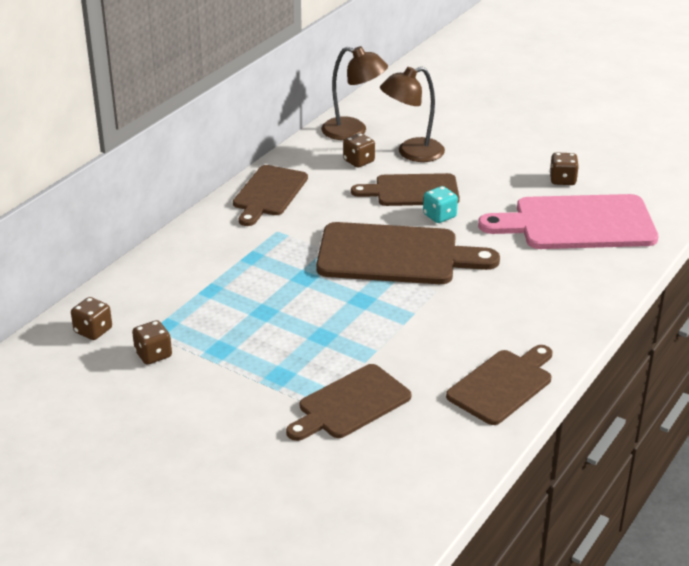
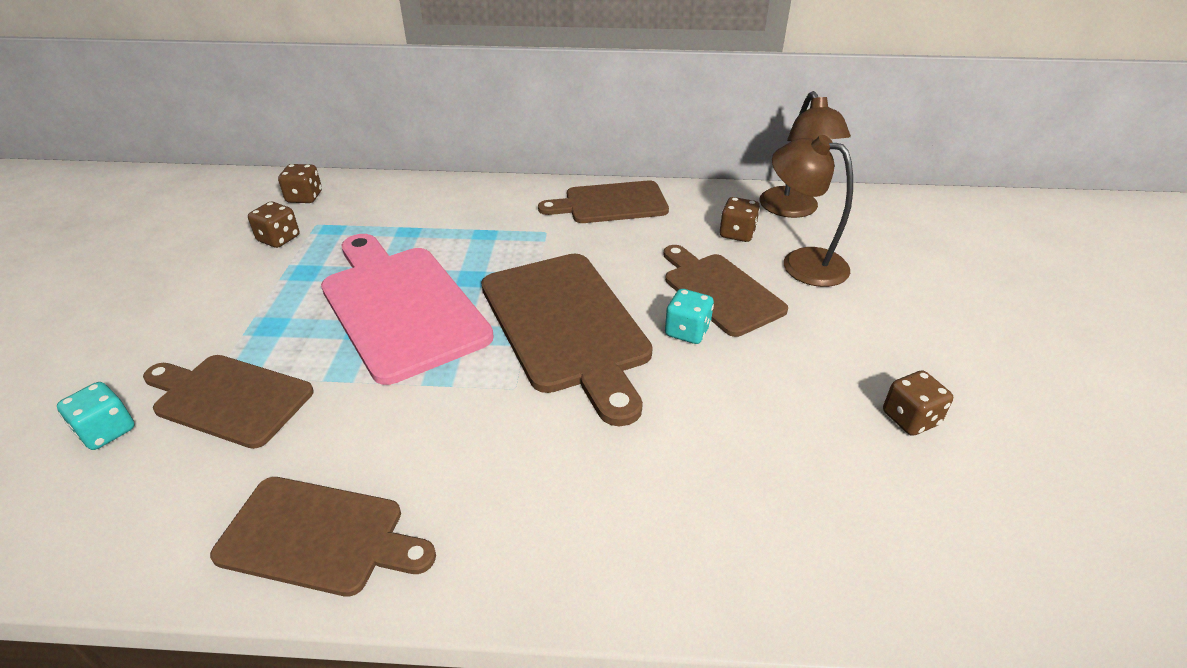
camera: 60 degrees right, 5 degrees up
(341, 461) = (107, 431): none -> turquoise dice
(577, 223) = (810, 478): pink cutting board -> pink cutting board (400, 306)

